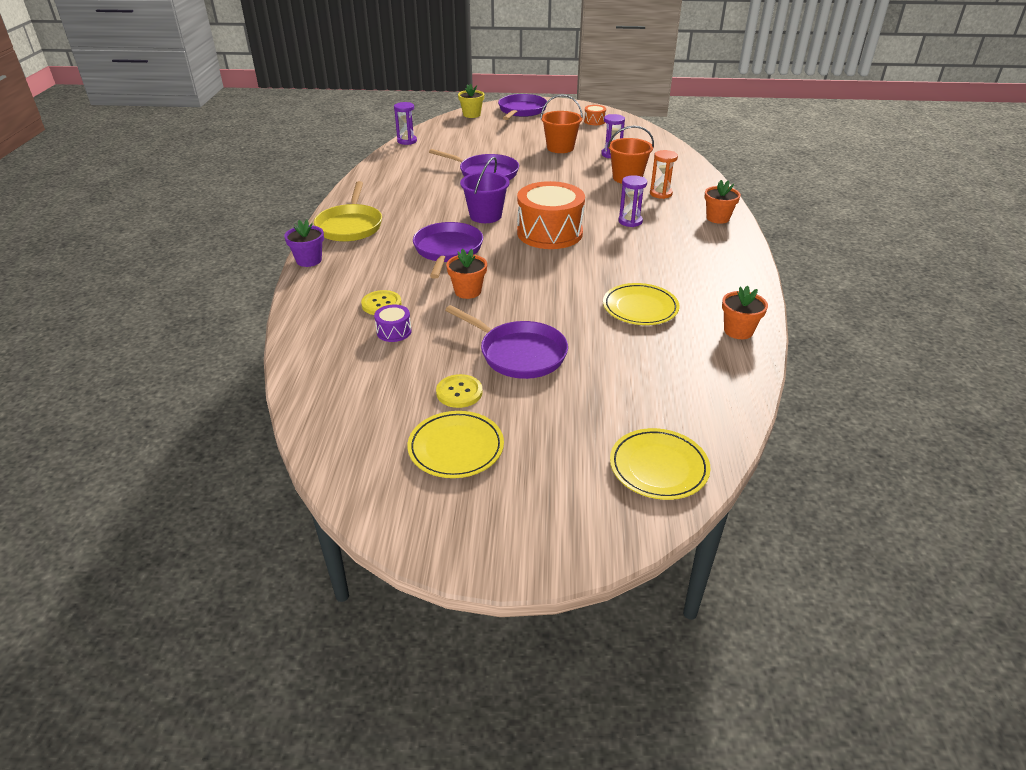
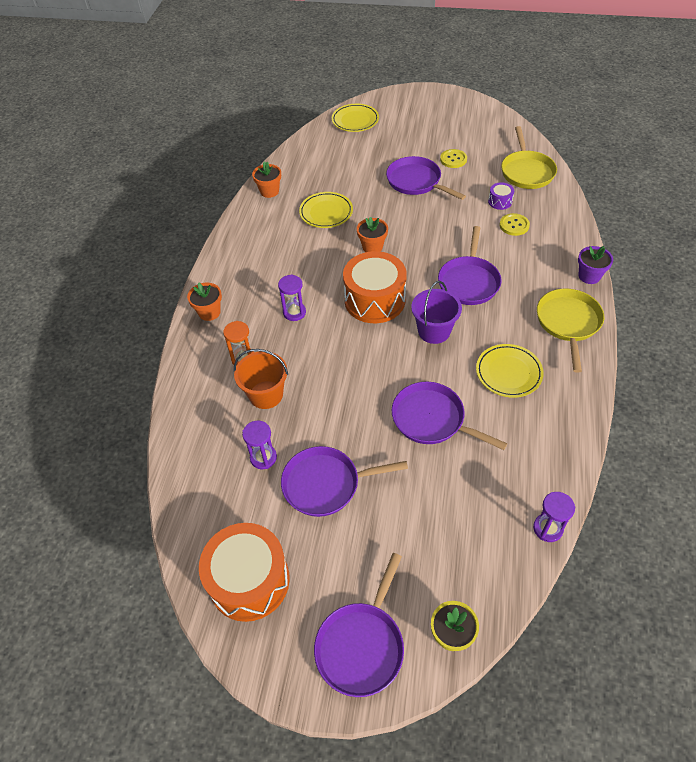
camera: 170 degrees left, 15 degrees up
(340, 377) = (526, 171): none -> yellow pan
(456, 448) = (454, 132): yellow plate -> yellow plate (508, 373)
(468, 291) = (450, 234): orange flower pot -> orange flower pot (372, 247)
(560, 148) = (326, 484): orange bucket -> purple pan
(594, 121) = (249, 580): orange drum -> orange drum, size x2.31

